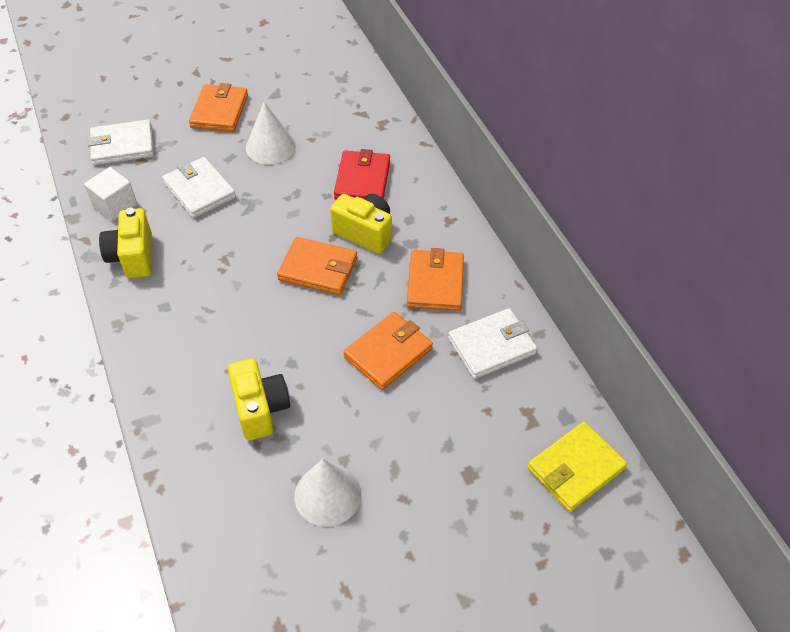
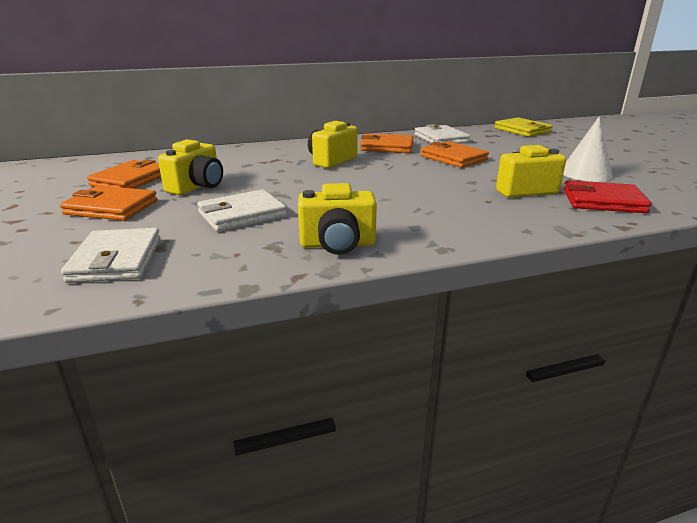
camera: 85 degrees left, 25 degrees down
(115, 205) = (239, 259): white cube -> none
(270, 147) = (197, 187): white cone -> yellow camera
(318, 269) = (369, 173): orange wallet -> orange wallet (130, 180)
(362, 180) = (269, 160): red wallet -> red wallet (603, 201)

